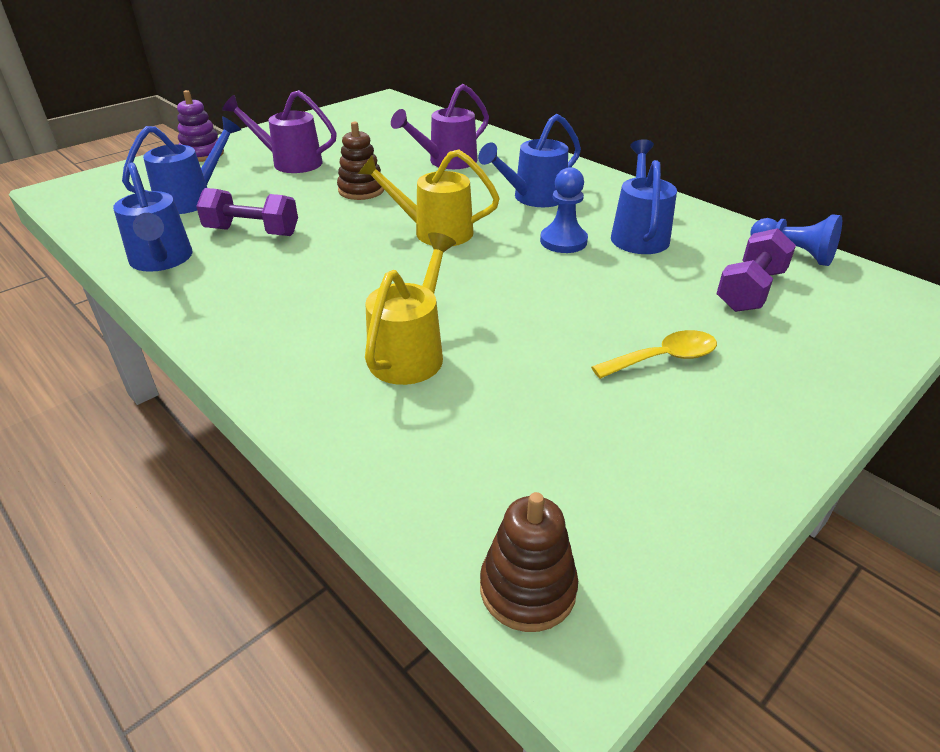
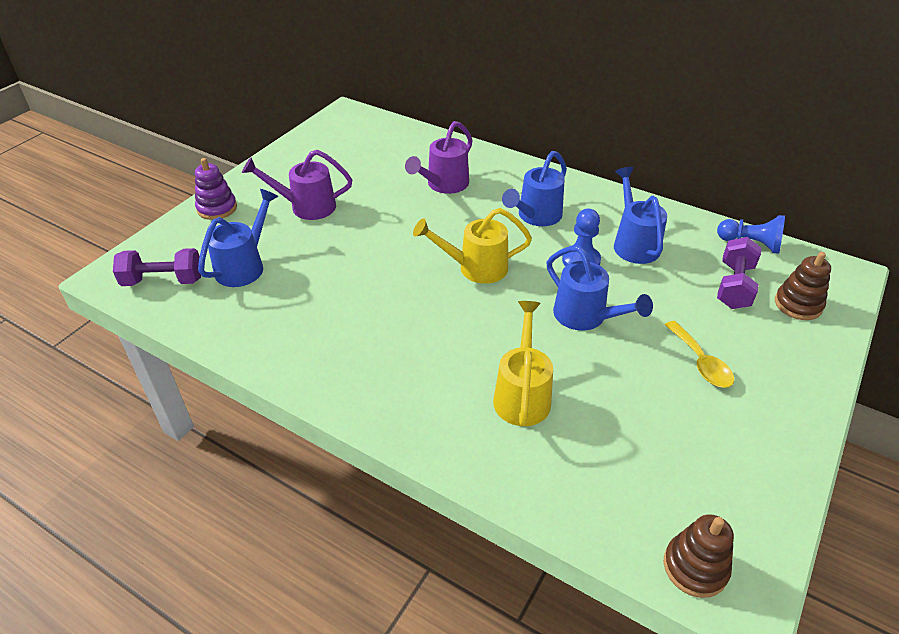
camera: 15 degrees left, 5 degrees up
(162, 261) = (265, 341): blue watering can -> blue watering can (586, 317)
(252, 232) = (323, 295): purple dumbbell -> purple dumbbell (163, 281)
(361, 190) = (389, 230): brown stacking toy -> brown stacking toy (798, 304)
(663, 358) = (701, 362): yellow spoon -> yellow spoon turned 105 degrees clockwise

